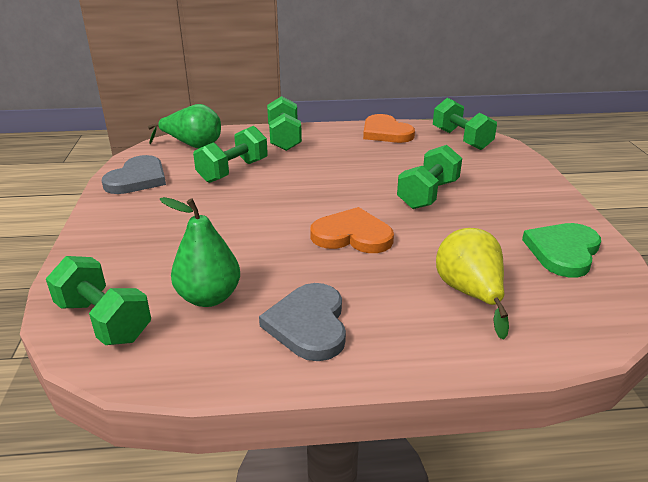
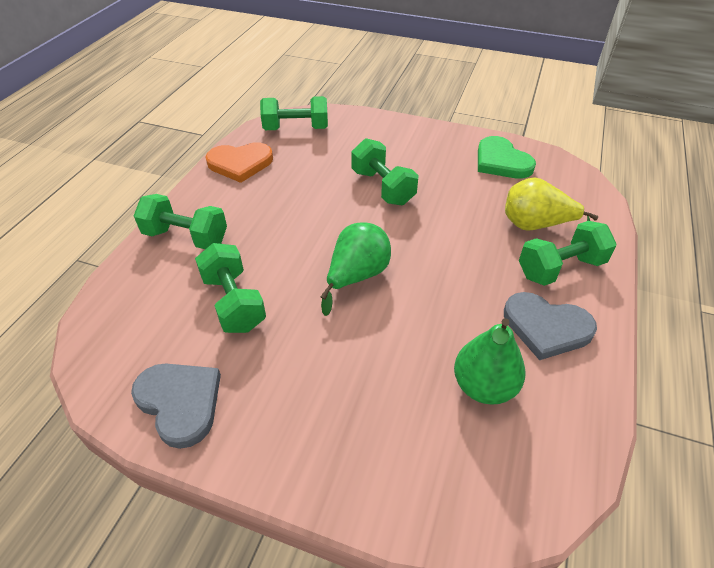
camera: 65 degrees left, 15 degrees up
(104, 321) = (494, 486): green dumbbell -> green dumbbell (560, 268)
(193, 146) = (128, 323): green pear -> green pear (357, 276)
(352, 235) = (425, 256): orange heart -> none

